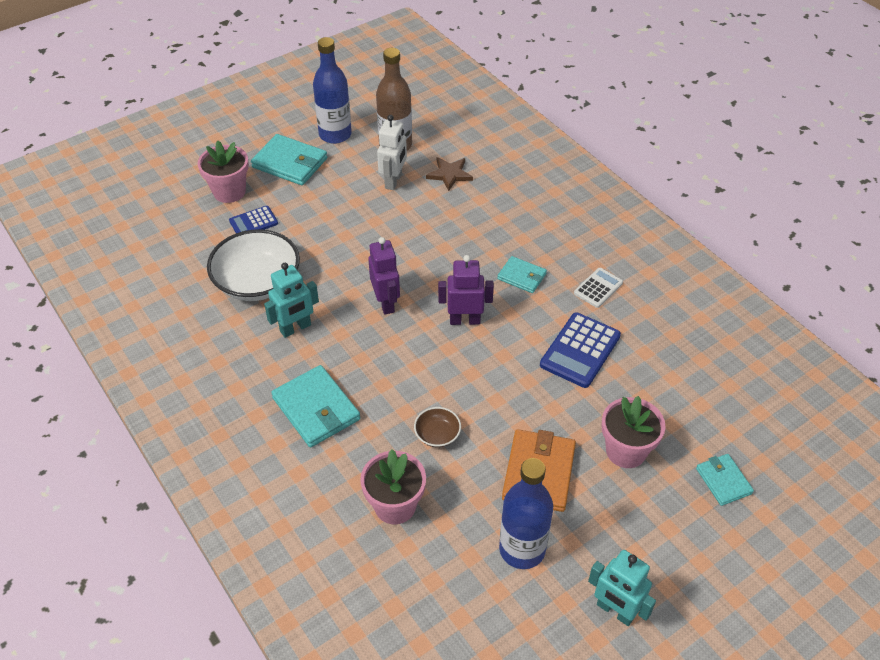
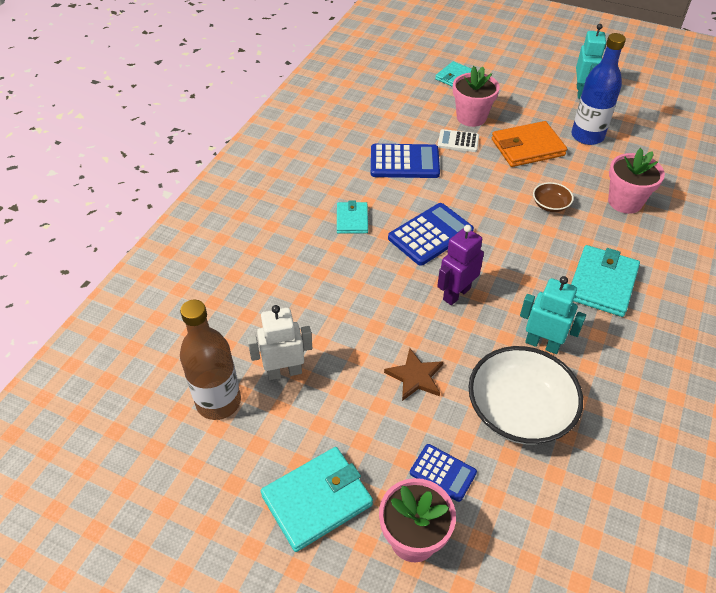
camera: 120 degrees left, 0 degrees up
(290, 163) = (317, 500): turquoise wallet -> turquoise wallet turned 60 degrees clockwise
(335, 135) = (231, 480): blue bottle -> none
(449, 174) = (243, 327): brown star -> brown star (415, 377)
(465, 320) = (430, 235): purple robot -> blue calculator
(598, 288) = (330, 173): white calculator -> white calculator (458, 141)

